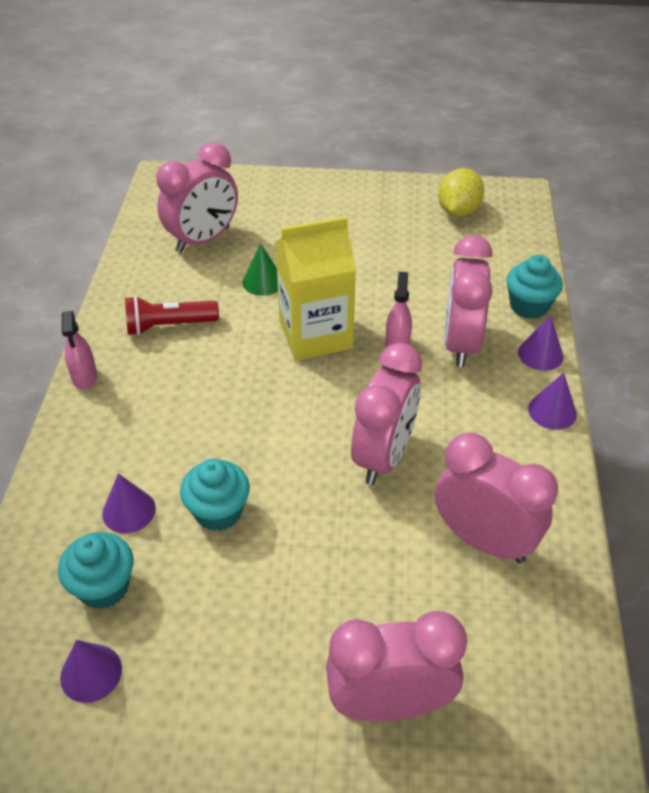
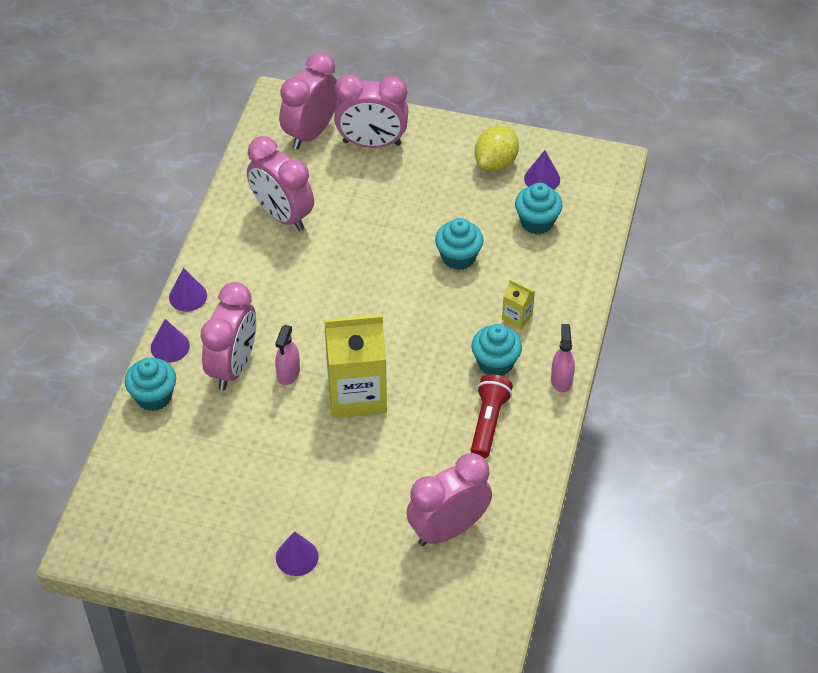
camera: 170 degrees left, 5 degrees up
(129, 511) = (521, 266): purple cone -> purple cone (297, 557)
(136, 441) = (517, 317): none -> yellow carton
(162, 384) = (495, 363): none -> turquoise cupcake
(169, 326) = (488, 422): red flashlight -> red flashlight turned 75 degrees counterclockwise
(263, 281) = (394, 462): green cone -> none
(383, 456) = (331, 279): pink clock -> pink clock (311, 132)
(458, 211) = (164, 531): yellow lemon -> yellow lemon (496, 163)

